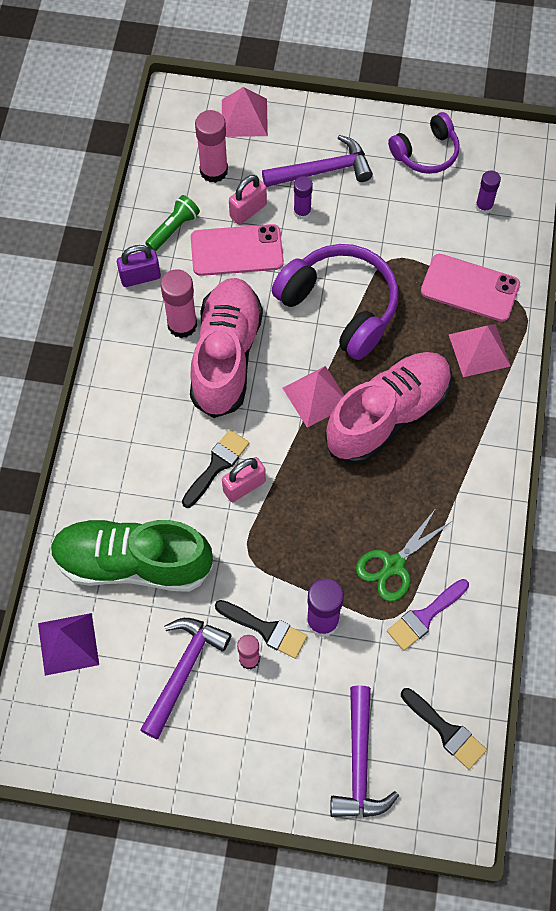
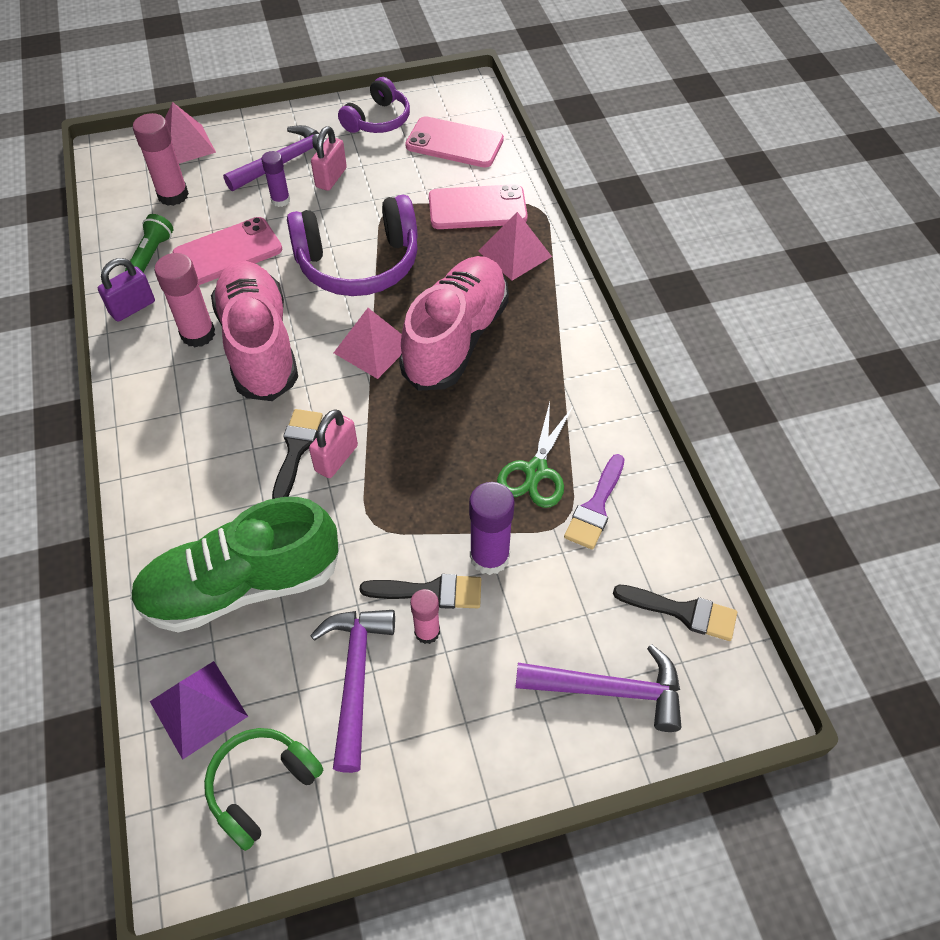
camera: 25 degrees left, 10 degrees down
(89, 719) = (262, 786): none -> green headphones
(248, 211) = (224, 216): pink padlock -> pink padlock (331, 178)
(340, 306) = (358, 263): purple headphones -> purple headphones turned 150 degrees clockwise
(359, 764) = (610, 690): purple hammer -> purple hammer turned 60 degrees counterclockwise
(484, 206) = (454, 143): purple glue stick -> pink phone

